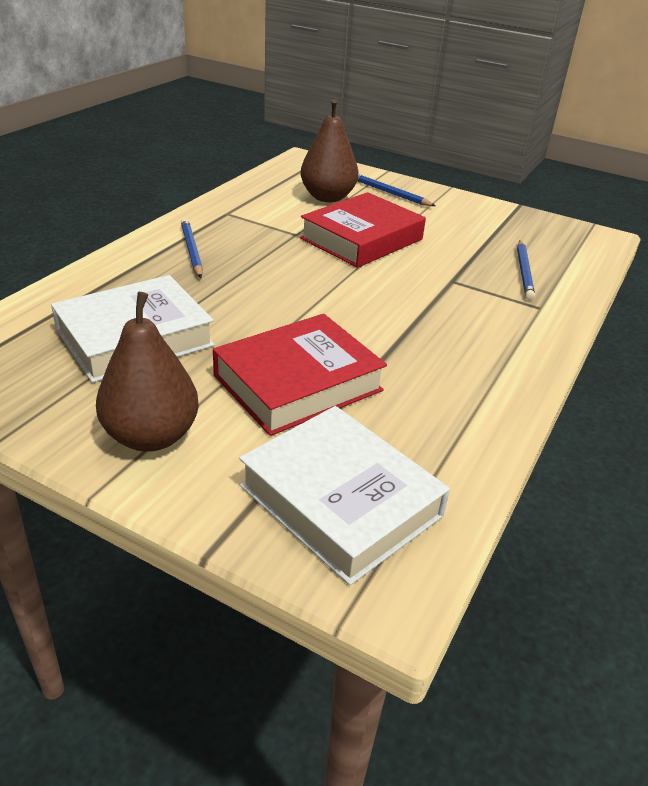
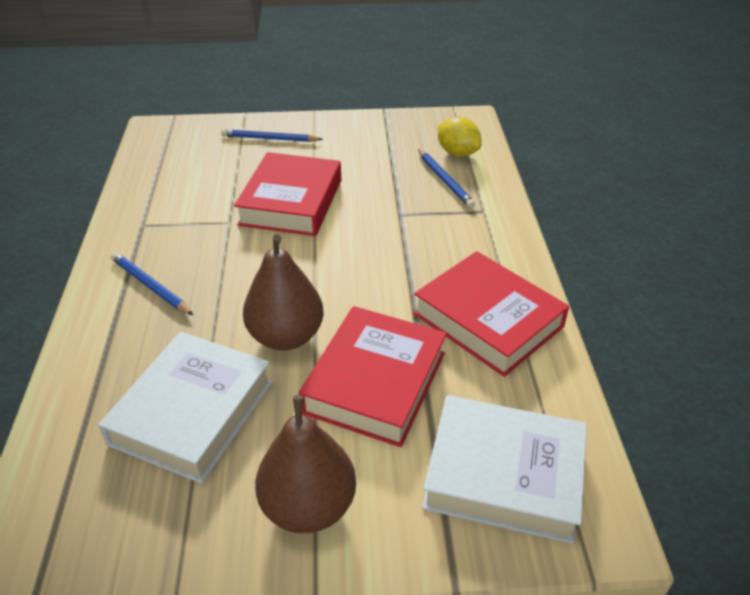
camera: 30 degrees left, 5 degrees up
(327, 197) = (219, 166): brown pear -> brown pear (286, 336)
(453, 385) = (488, 320): none -> red book
(560, 257) = (457, 153): none -> yellow lemon

